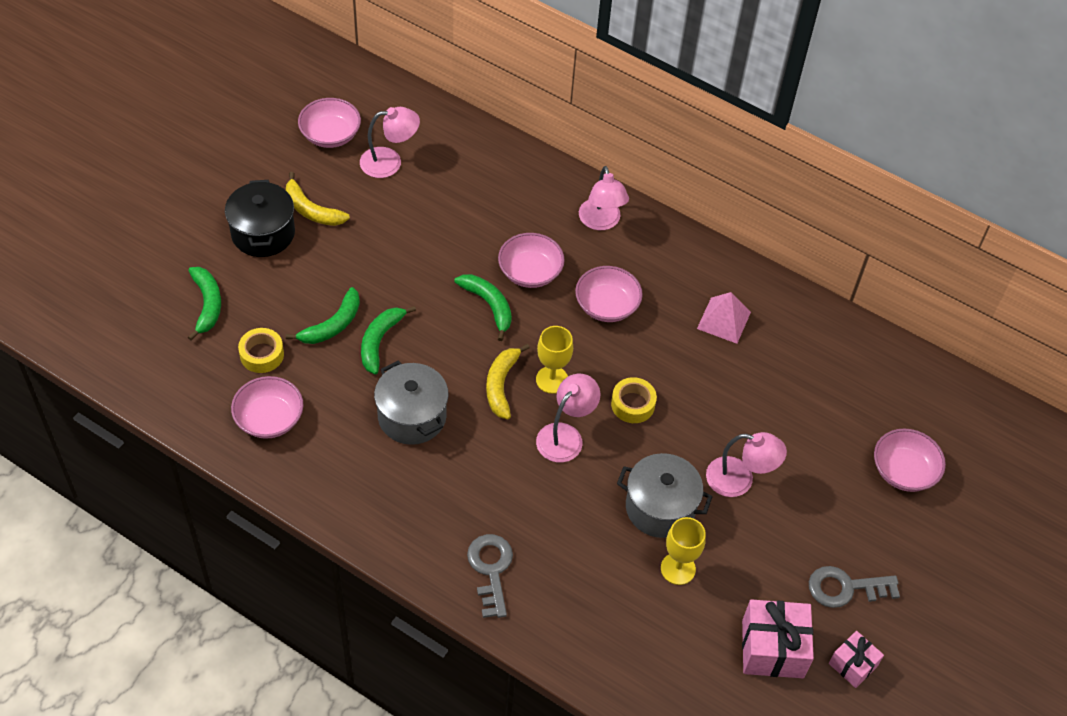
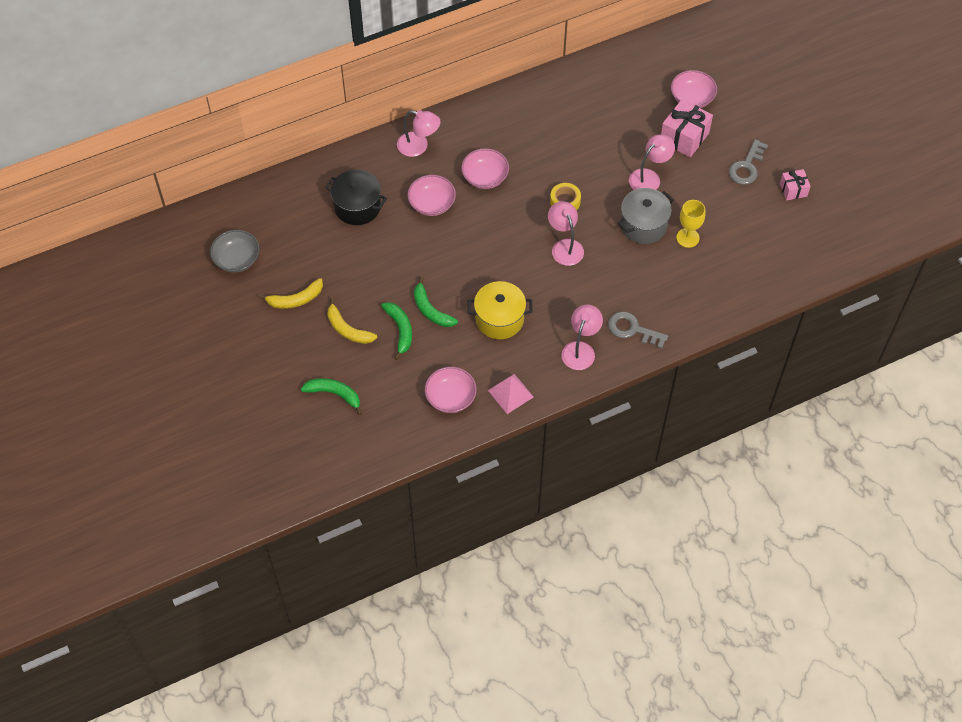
camera: 55 degrees left, 5 degrees up
(262, 354) = (397, 380): yellow tape -> none
(263, 233) = (296, 336): black pot -> black pot (357, 207)
(330, 135) = (237, 259): pink bowl -> grey bowl
(390, 162) = (286, 236): pink lamp -> pink lamp (580, 349)
(412, 416) = (499, 319): grey pot -> yellow pot
(489, 305) = (443, 238): green banana -> none
(501, 385) = (507, 261): yellow banana -> yellow banana (347, 329)
(552, 380) = (520, 233): yellow goblet -> none
(724, 320) = (535, 124): pink pyramid -> pink pyramid (510, 393)
(772, 649) = (762, 220): pink gift -> pink gift (684, 137)

